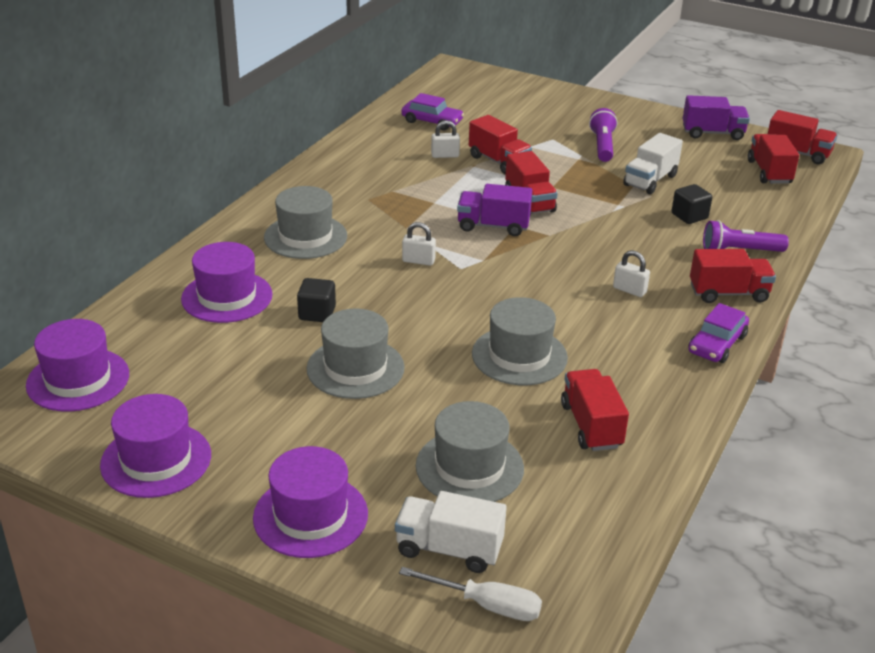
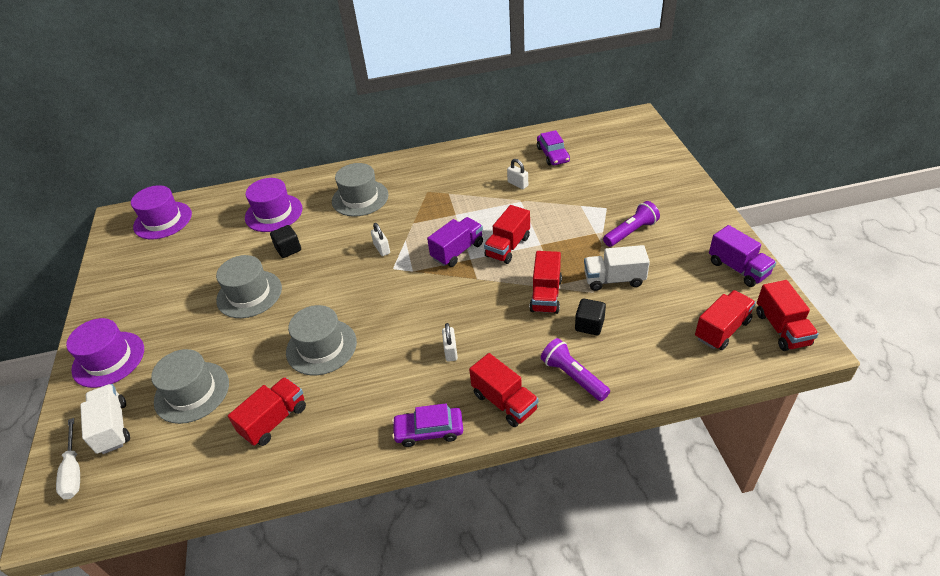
camera: 55 degrees right, 10 degrees up
(156, 460) = (118, 283): purple hat -> none
(493, 226) = (457, 251): purple truck -> purple truck turned 75 degrees clockwise
(498, 161) = (541, 206): red truck -> red truck (546, 295)

